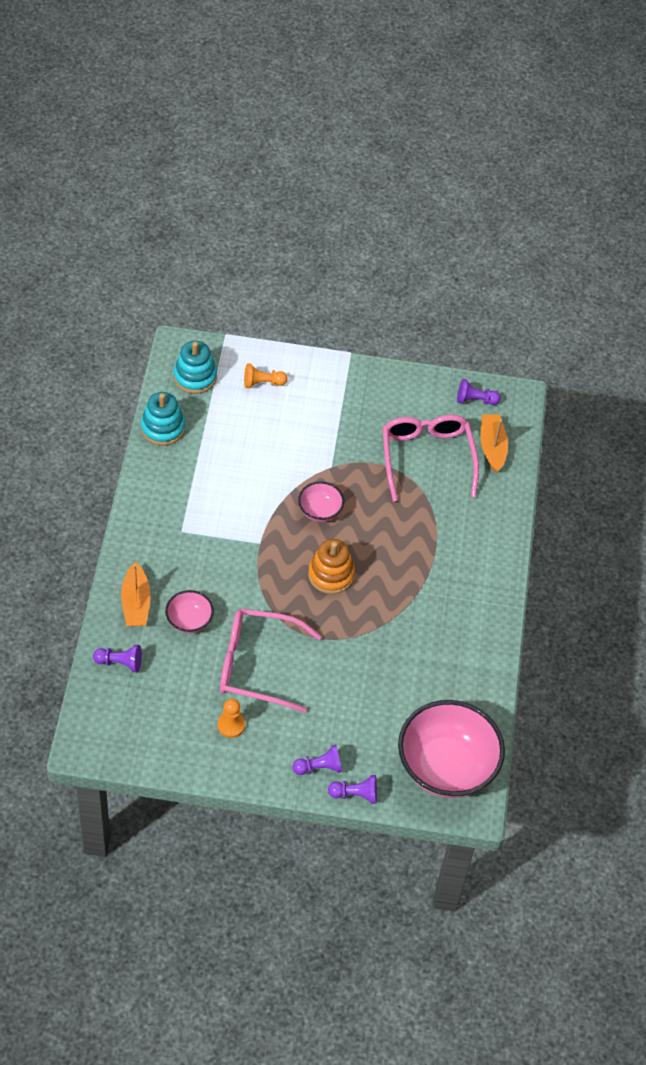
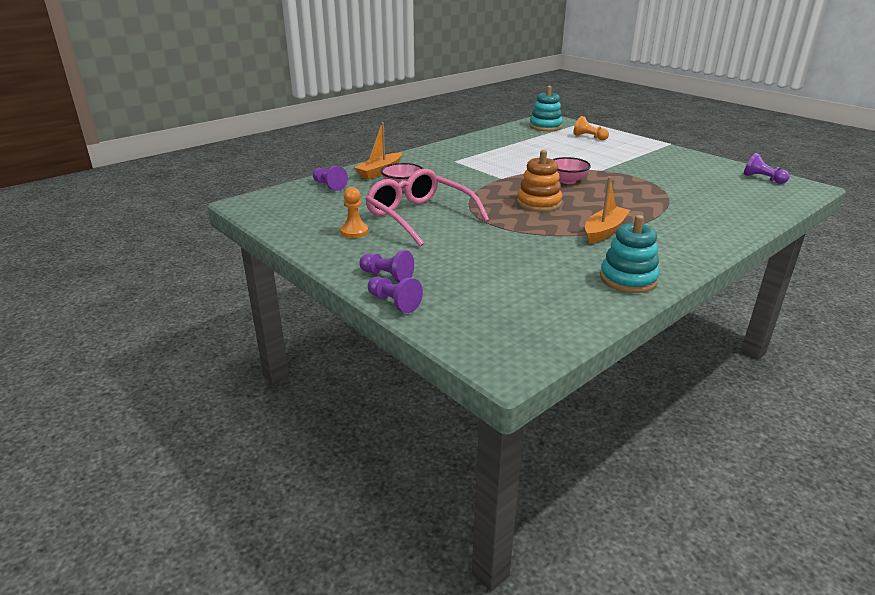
camera: 45 degrees right, 25 degrees down
(163, 428) = (499, 133): turquoise stacking toy -> turquoise stacking toy (628, 279)
(427, 458) = (689, 187): pink glasses -> none
(446, 767) = (509, 326): pink bowl -> none
(492, 447) = (760, 198): orange boat -> orange boat (604, 231)

